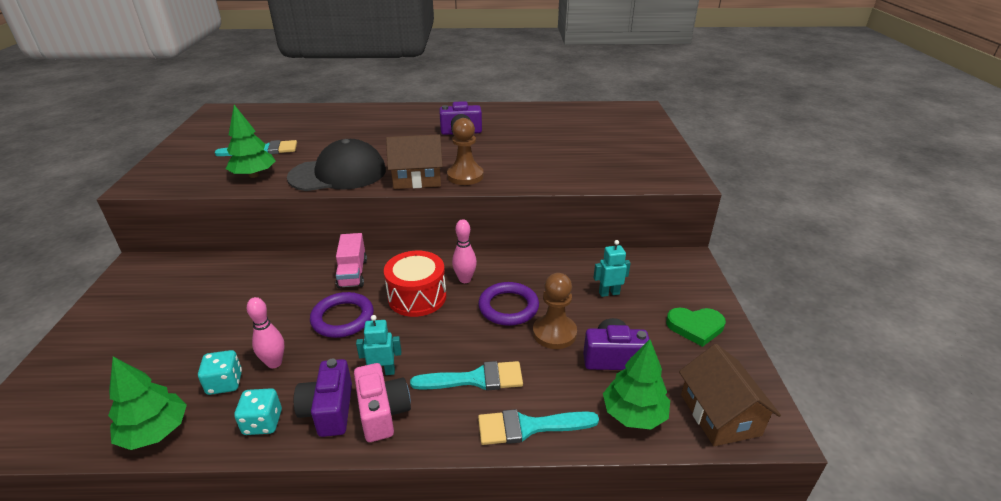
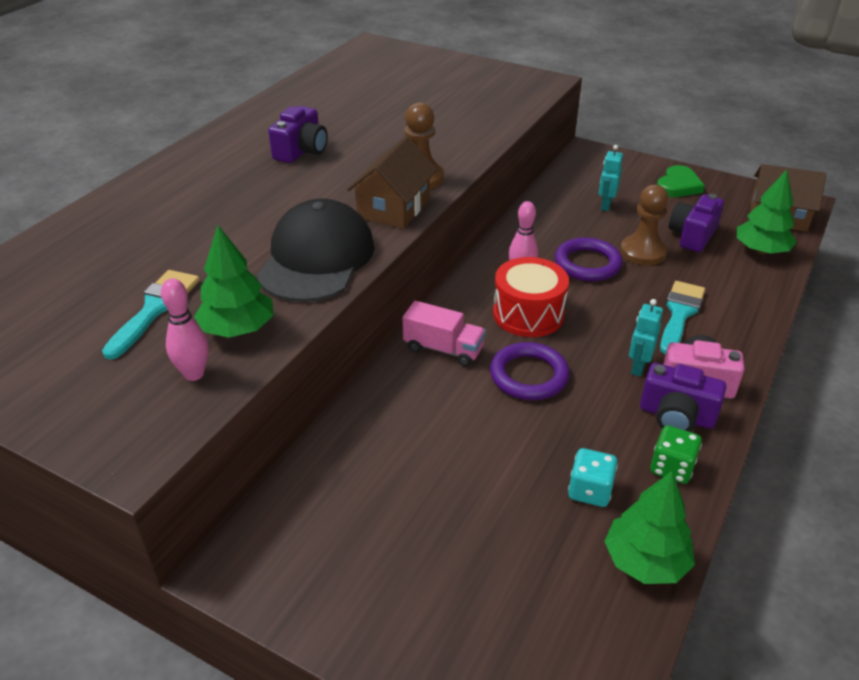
camera: 60 degrees left, 5 degrees up
(263, 422) = (671, 468): turquoise dice -> green dice
(274, 363) = (577, 444): pink bowling pin -> pink bowling pin (194, 374)
(528, 427) = (752, 304): turquoise brush -> none

